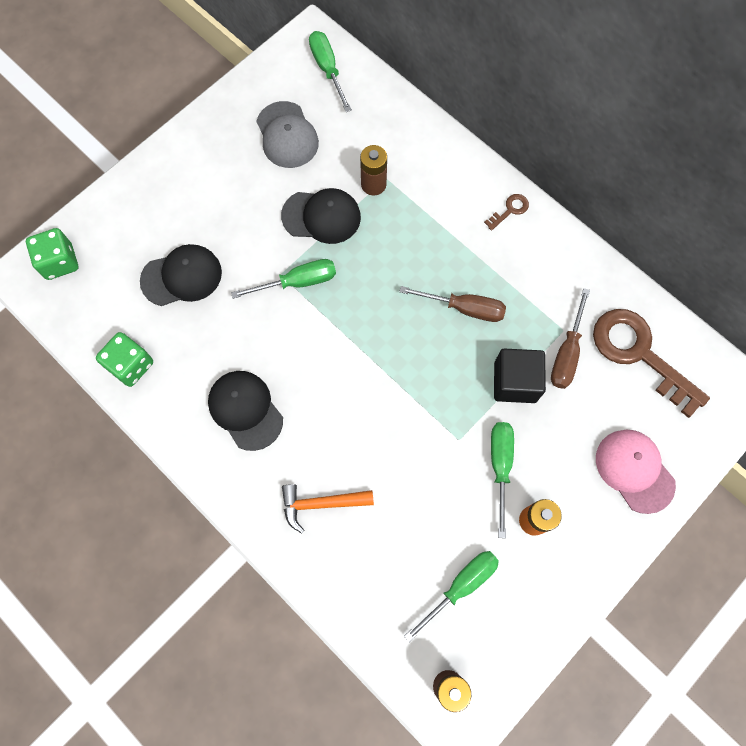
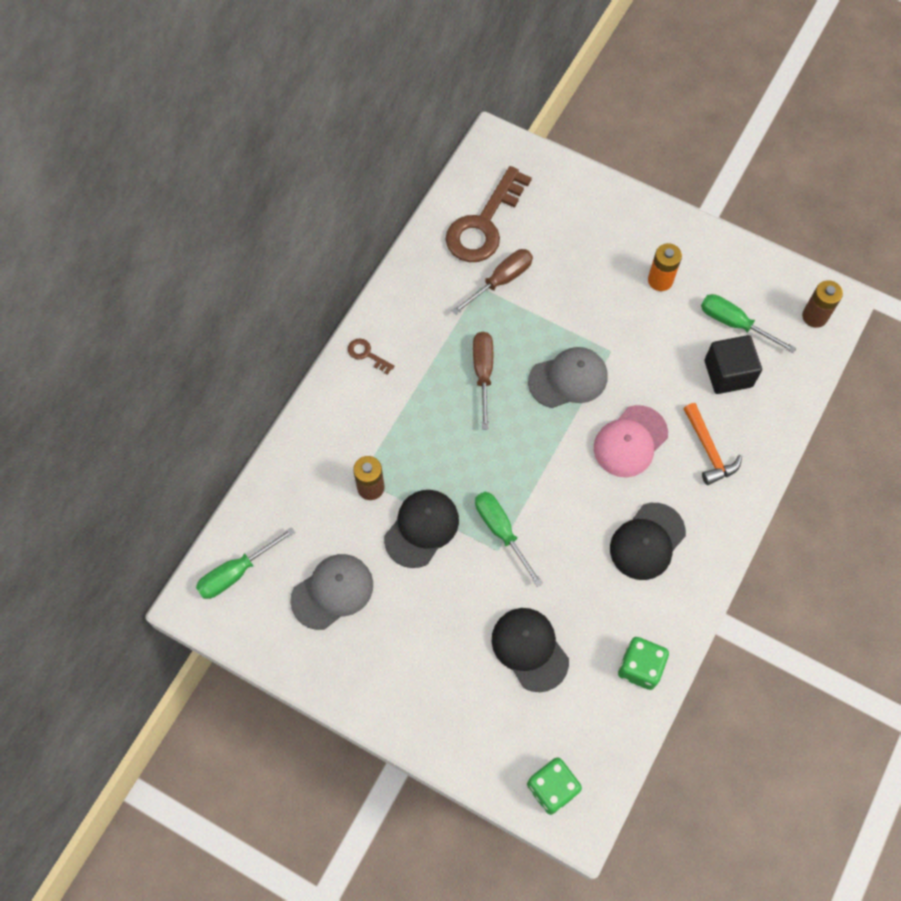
camera: 105 degrees left, 5 degrees down
(321, 216) = (422, 528): black cap -> black cap turned 45 degrees clockwise
(437, 387) = (568, 379): none -> grey cap
(500, 466) = (623, 314): green screwdriver -> none
(515, 382) = (542, 317): black cube -> black cube (728, 373)
(566, 353) = (501, 280): brown screwdriver -> brown screwdriver turned 45 degrees counterclockwise
(634, 470) = (590, 213): pink cap -> pink cap (630, 441)

